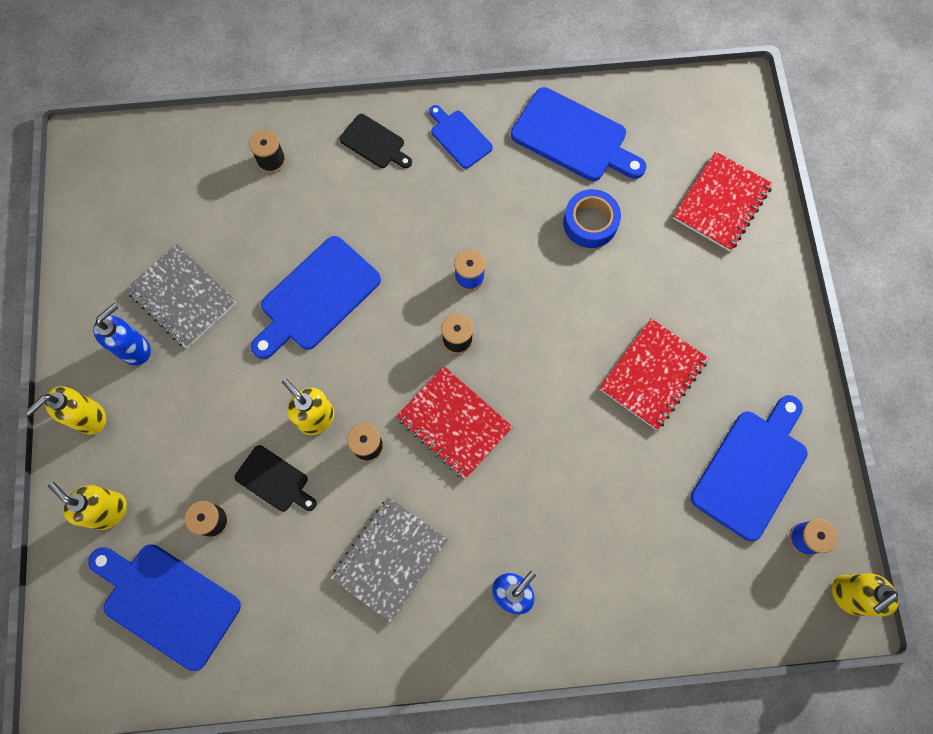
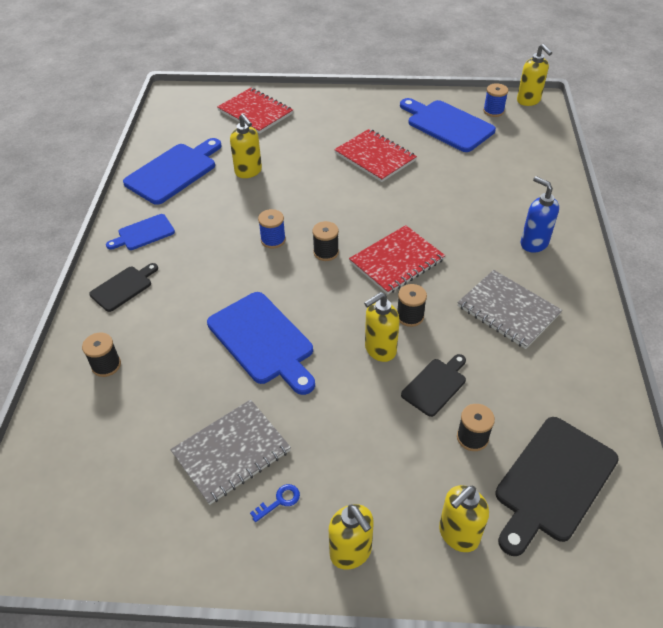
camera: 80 degrees left, 25 degrees down
(135, 349) = (279, 501): blue soap dispenser -> blue key
(167, 602) = (553, 482): blue cutting board -> black cutting board
(590, 223) = (248, 172): blue tape -> yellow soap dispenser

